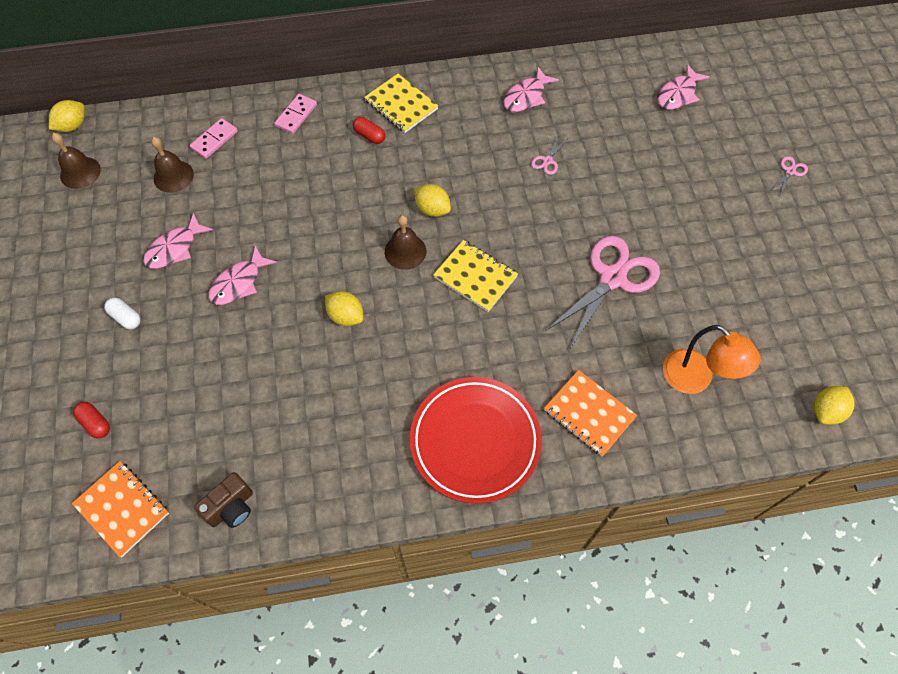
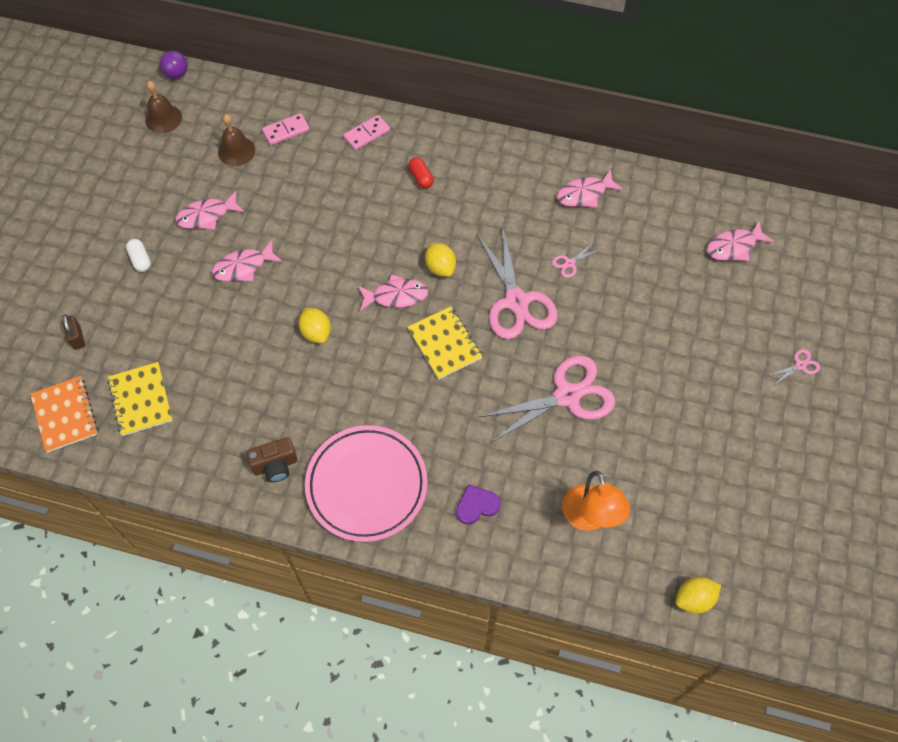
camera: 25 degrees right, 0 degrees up
(73, 126) = (177, 74): yellow lemon -> purple ball
(95, 423) = (77, 337): red capsule -> brown padlock
(231, 507) = (146, 451): brown camera -> brown camera (275, 465)
(401, 105) = (464, 159): yellow notebook -> yellow notebook (141, 400)
(405, 251) = (396, 296): brown bell -> pink fish
(475, 441) = (366, 485): red plate -> pink plate
(520, 212) = (516, 301): none -> pink scissors
(589, 414) = (477, 505): orange notebook -> purple heart

